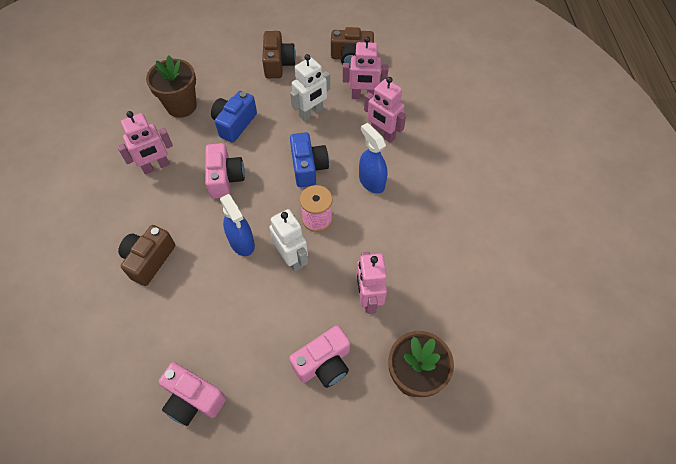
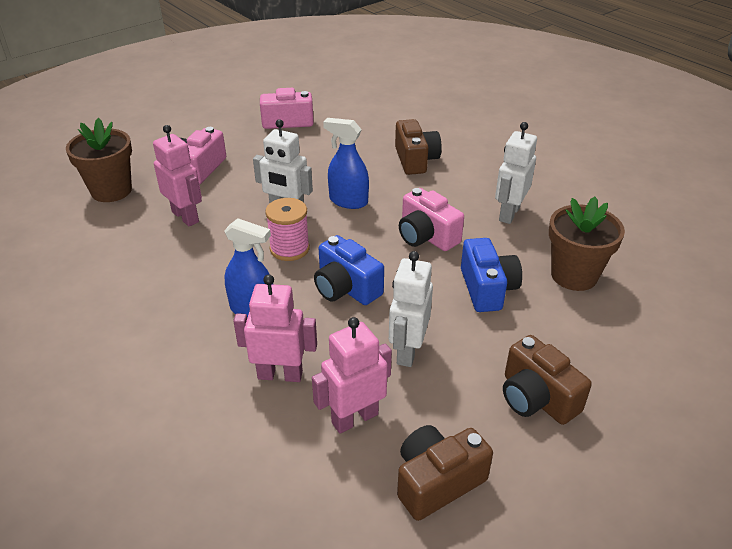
camera: 145 degrees right, 20 degrees down
(156, 166) = (509, 213): pink robot -> white robot

